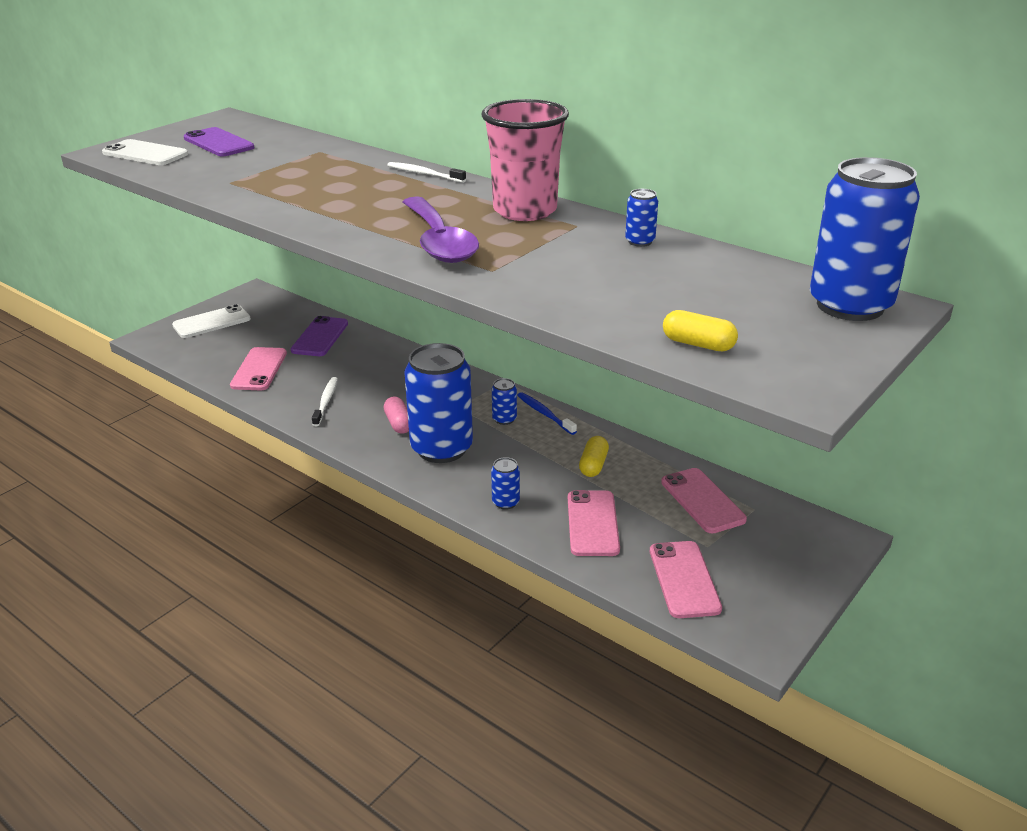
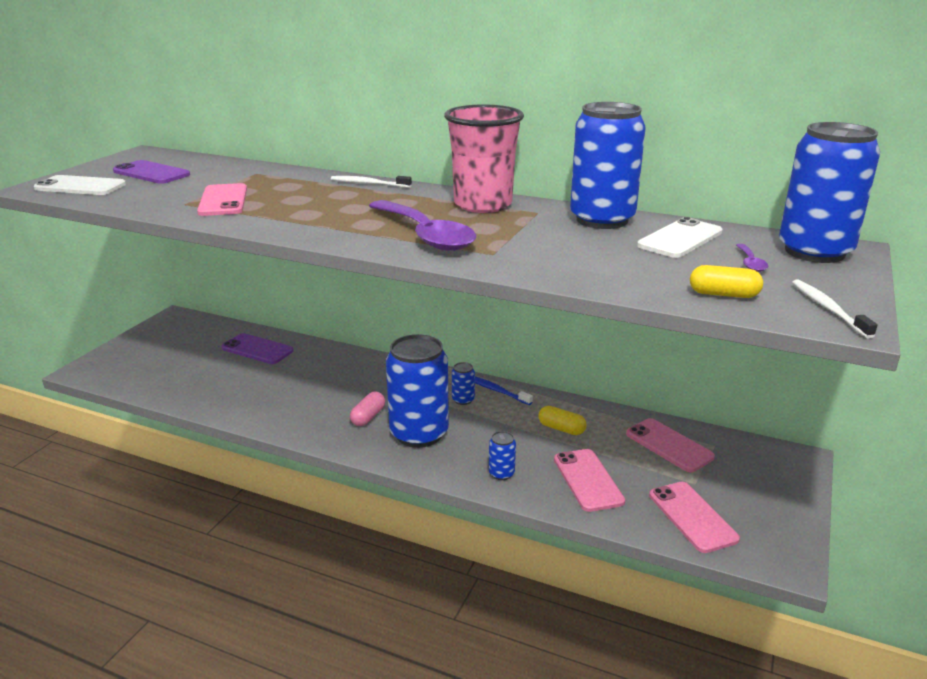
camera: 15 degrees left, 5 degrees down
(211, 322) = (143, 348): white phone -> white phone (680, 239)
(259, 369) = (210, 385): pink phone -> pink phone (223, 201)
(320, 337) = (257, 349): purple phone -> purple phone turned 60 degrees counterclockwise
(326, 402) = (289, 406): white toothbrush -> white toothbrush (828, 309)
(399, 423) = (368, 417): pink capsule -> pink capsule turned 60 degrees clockwise
(593, 465) = (561, 429): yellow capsule -> yellow capsule turned 60 degrees counterclockwise
(640, 241) = (602, 220): blue can -> blue can, size x2.42
(761, 311) = (750, 263): none -> purple spoon

